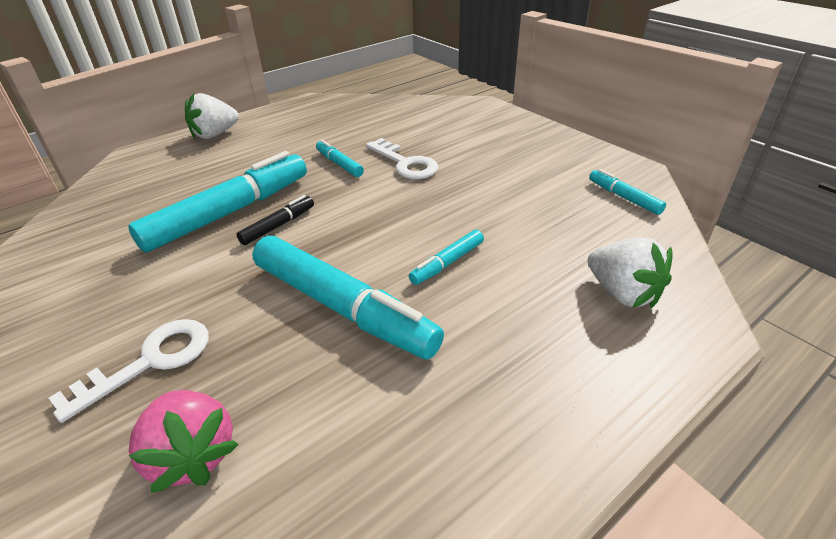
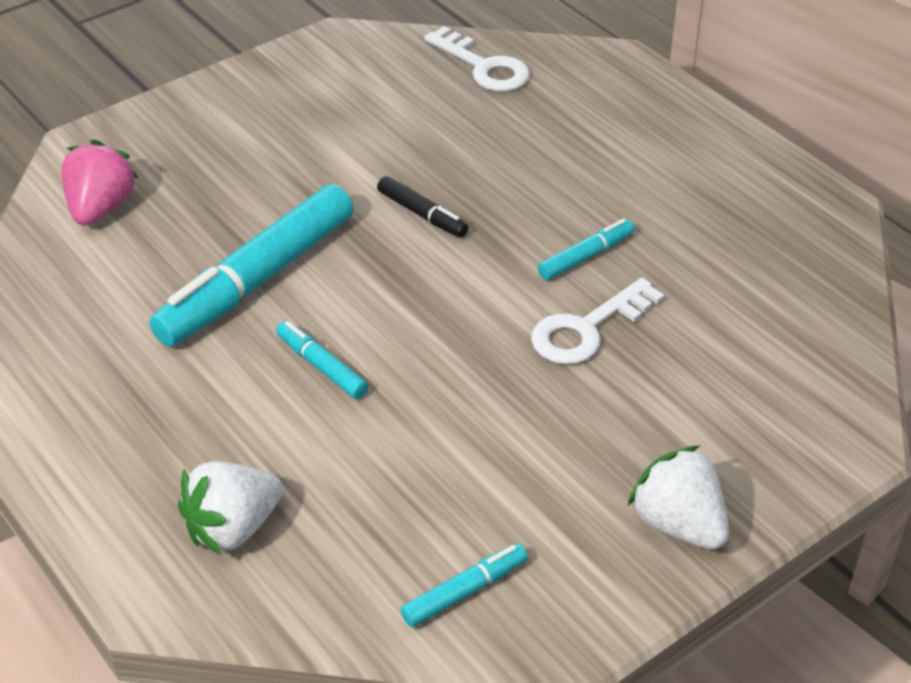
camera: 90 degrees right, 5 degrees up
(149, 362) = (209, 163): white key -> white key (483, 67)
(193, 455) = (101, 208): pink strawberry -> pink strawberry turned 135 degrees clockwise
(215, 134) = (682, 118): white strawberry -> white strawberry (678, 524)
(229, 213) = (456, 169): turquoise marker -> none

